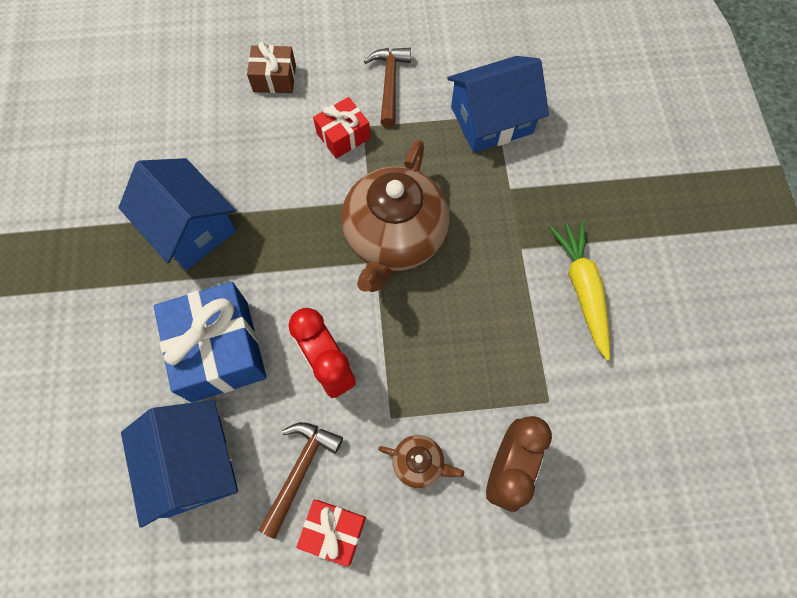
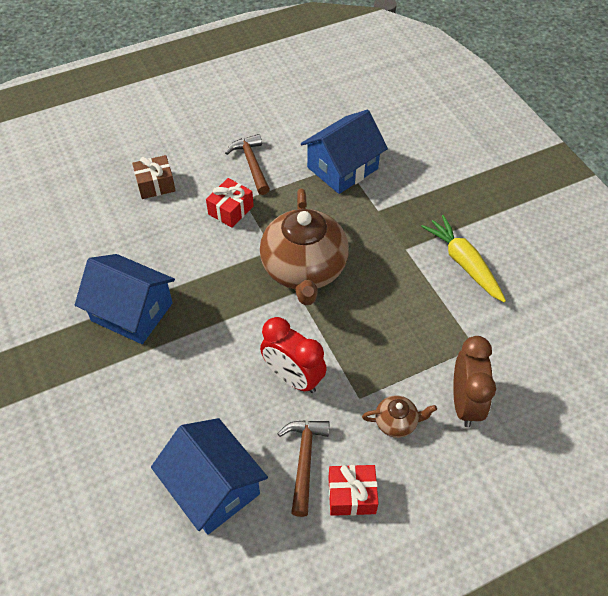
camera: 20 degrees left, 15 degrees down
(220, 350) = (197, 394): blue gift -> none

